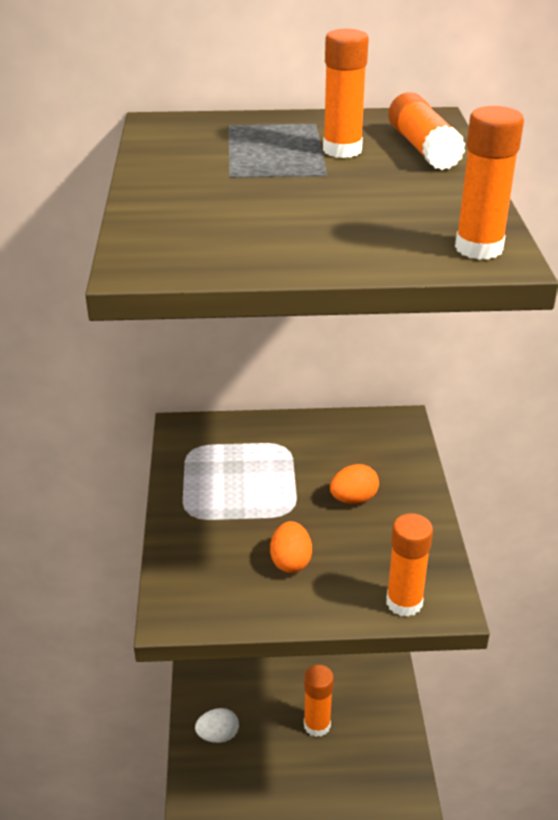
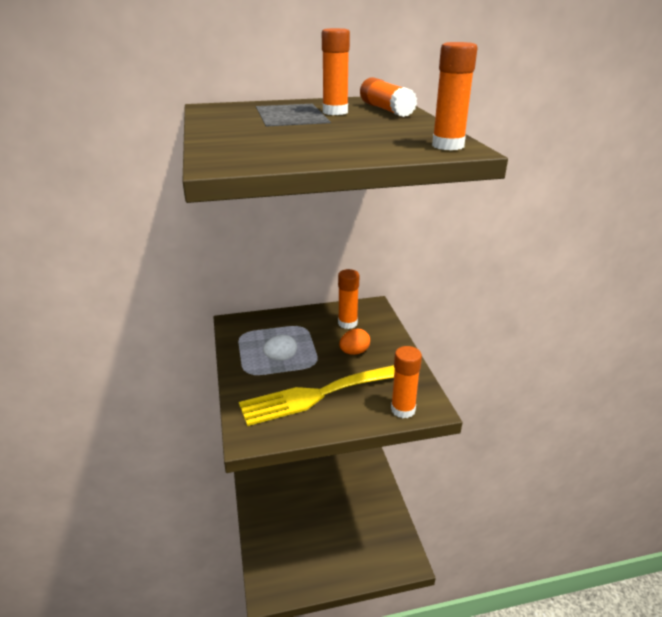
camera: 10 degrees left, 5 degrees down
(218, 735) = (273, 529): white egg -> white egg (281, 358)
(290, 561) = (322, 394): orange egg -> yellow fork
(317, 725) = (337, 513): orange glue stick -> orange glue stick (347, 323)

